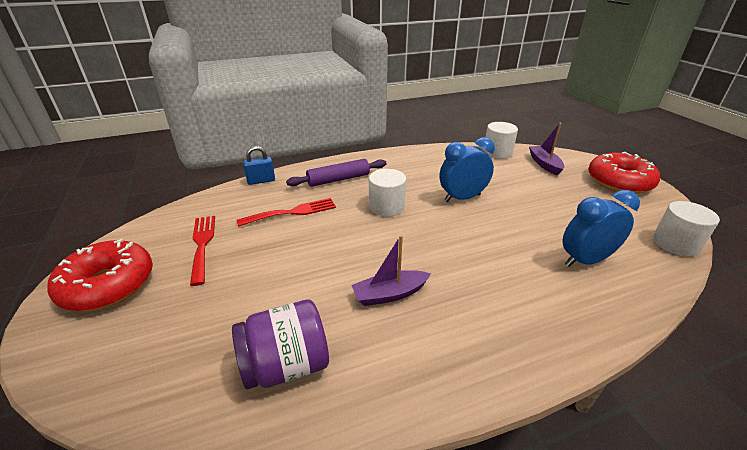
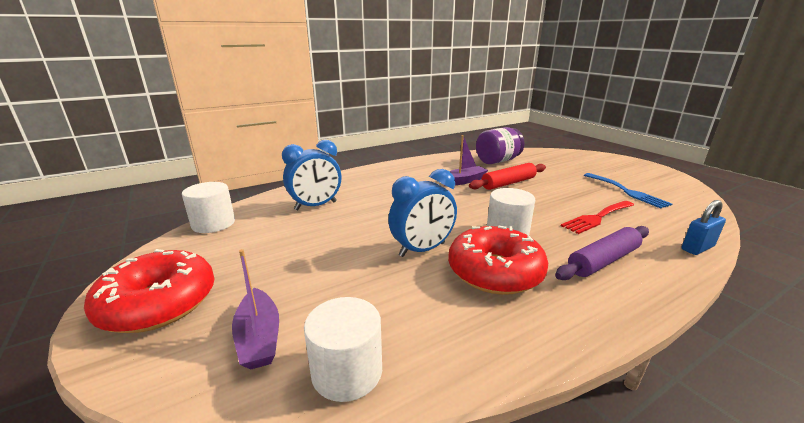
camera: 170 degrees right, 10 degrees down
(108, 285) = (638, 172): red donut -> red donut (495, 272)
(202, 244) = (627, 191): red fork -> blue fork
(328, 280) = (508, 183): none -> red rolling pin

